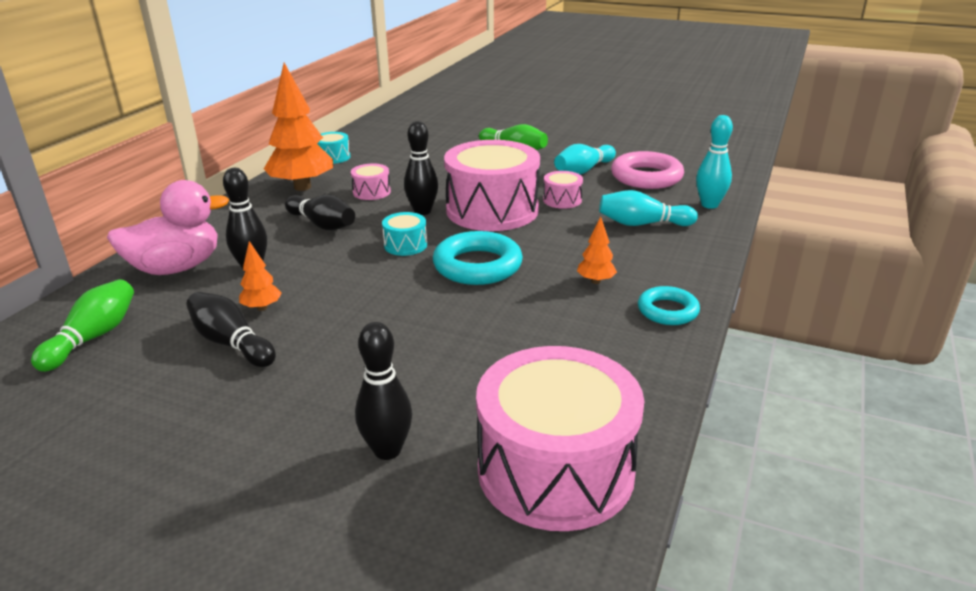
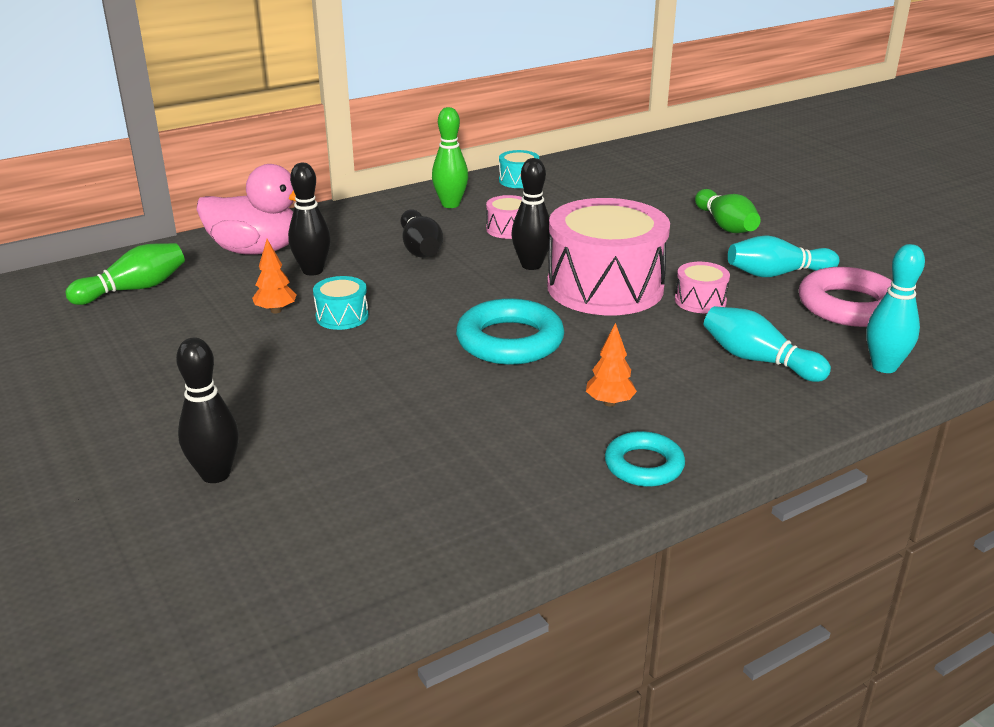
camera: 35 degrees right, 0 degrees up
(231, 343) = (217, 333): black bowling pin -> none
(302, 187) = (450, 204): orange tree -> green bowling pin
(405, 245) = (469, 295): turquoise drum -> turquoise drum (342, 316)
(555, 470) = (320, 559): pink drum -> none

